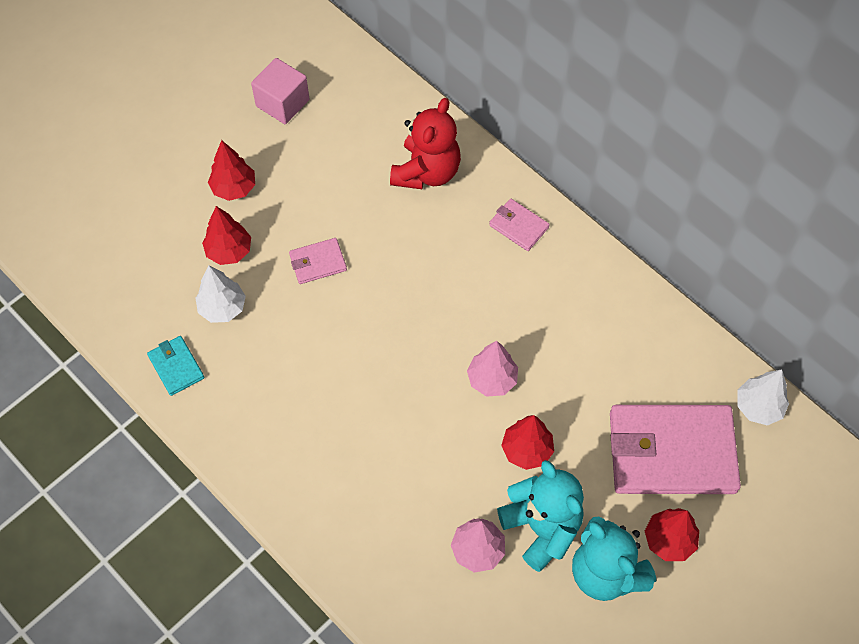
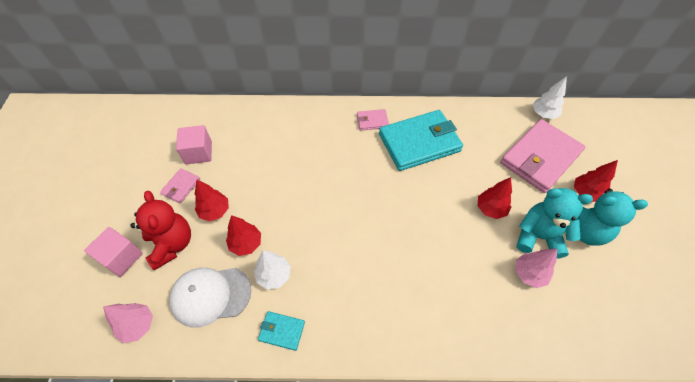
camera: 45 degrees left, 5 degrees down
(107, 163) = (121, 258): none -> pink cube
(148, 274) = (210, 295): none -> white cap
(318, 262) = (299, 210): pink wallet -> pink wallet (181, 187)
(426, 172) = (305, 130): red teddy bear -> red teddy bear (172, 244)
(492, 379) = (439, 192): pink tree -> pink tree (138, 325)
(542, 302) = (419, 143): none -> turquoise wallet

